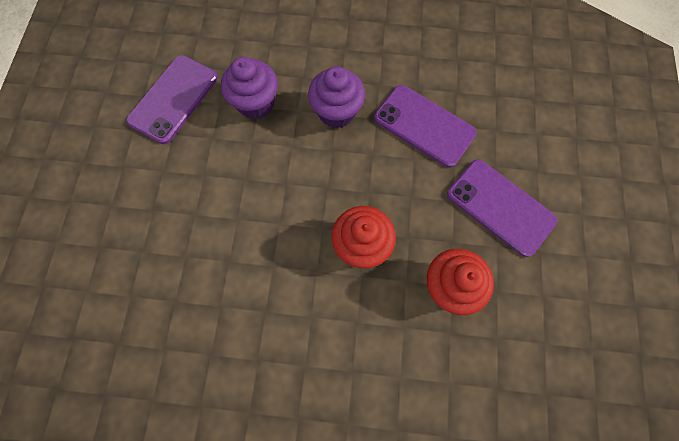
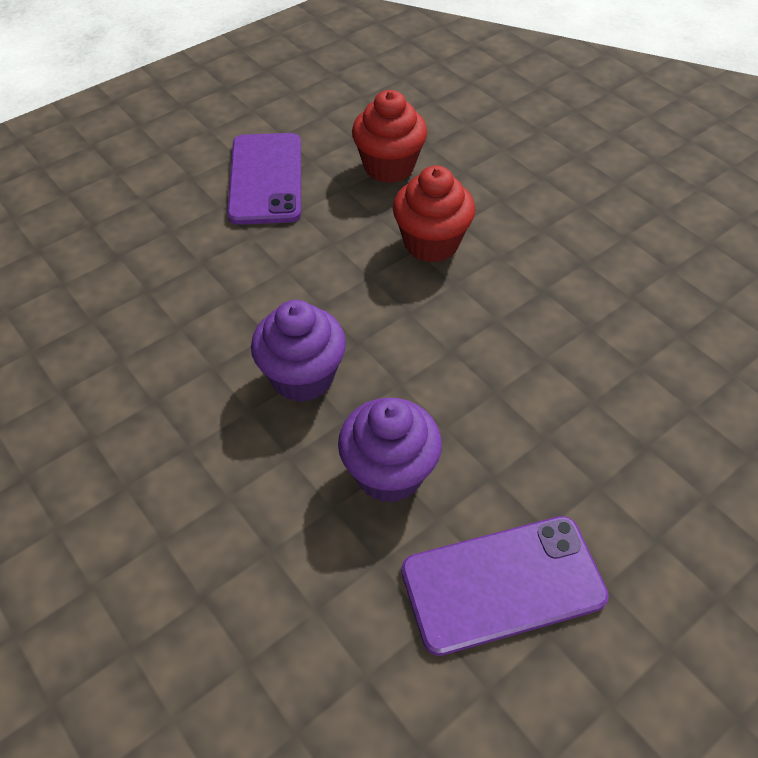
camera: 135 degrees left, 20 degrees down
(424, 126) = (230, 287): purple phone -> none

